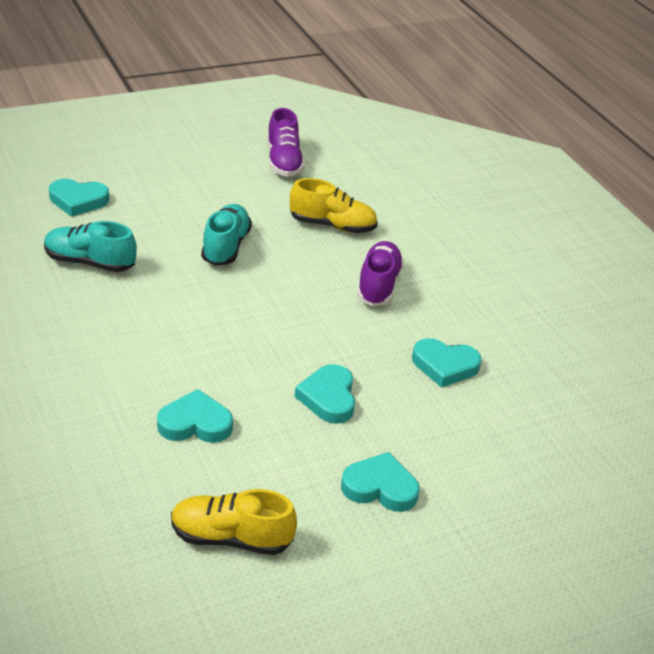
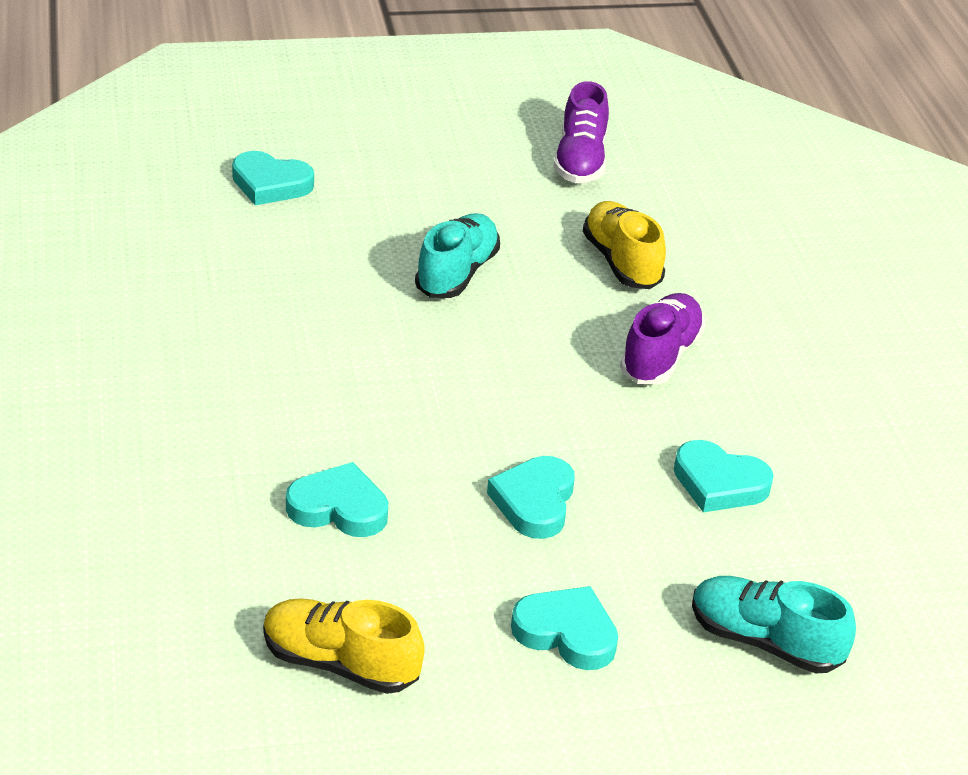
camera: 15 degrees right, 0 degrees up
(90, 262) = (261, 272): turquoise shoe -> turquoise shoe (765, 641)
(332, 225) = (621, 262): yellow shoe -> yellow shoe turned 135 degrees counterclockwise

